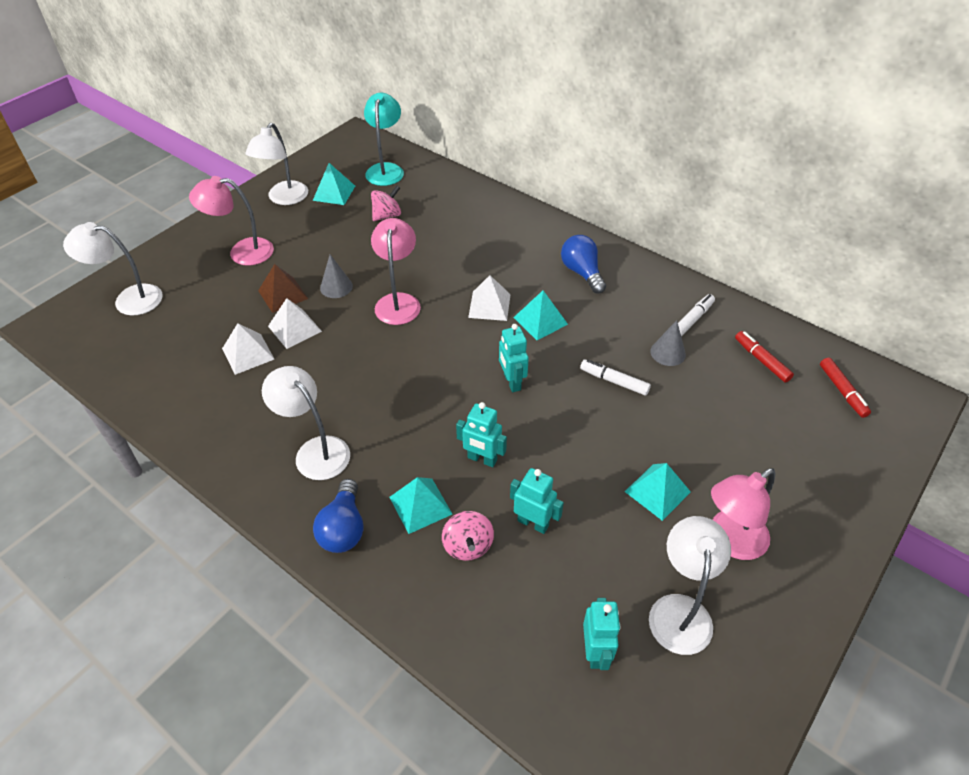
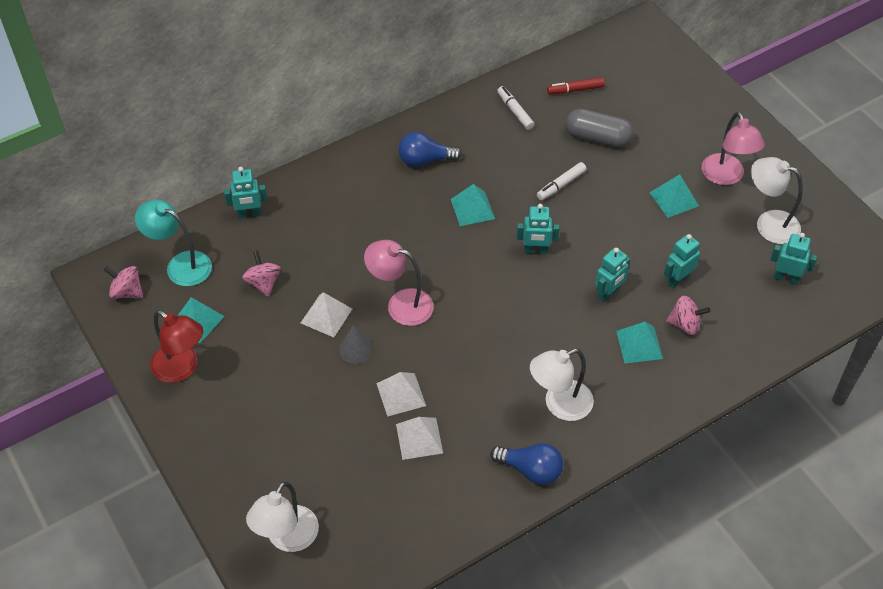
camera: 70 degrees left, 5 degrees up
(242, 252) = (258, 422): pink lamp -> none
(283, 294) = (346, 396): brown pyramid -> none
(284, 199) = (182, 368): white lamp -> red lamp
(343, 528) = (644, 400): blue light bulb -> blue light bulb (530, 470)
(349, 153) = (127, 292): none -> pink spinning top
(456, 188) = (249, 214): none -> turquoise robot
(489, 305) = (437, 238): white pyramid -> white pyramid (326, 315)
(668, 353) = (544, 141): grey cone -> none
(704, 396) = (598, 137): none -> grey capsule
(842, 391) = (622, 60): red marker -> none

